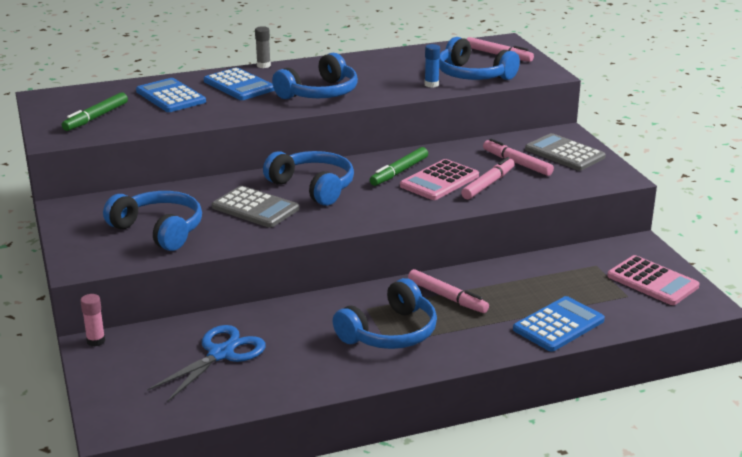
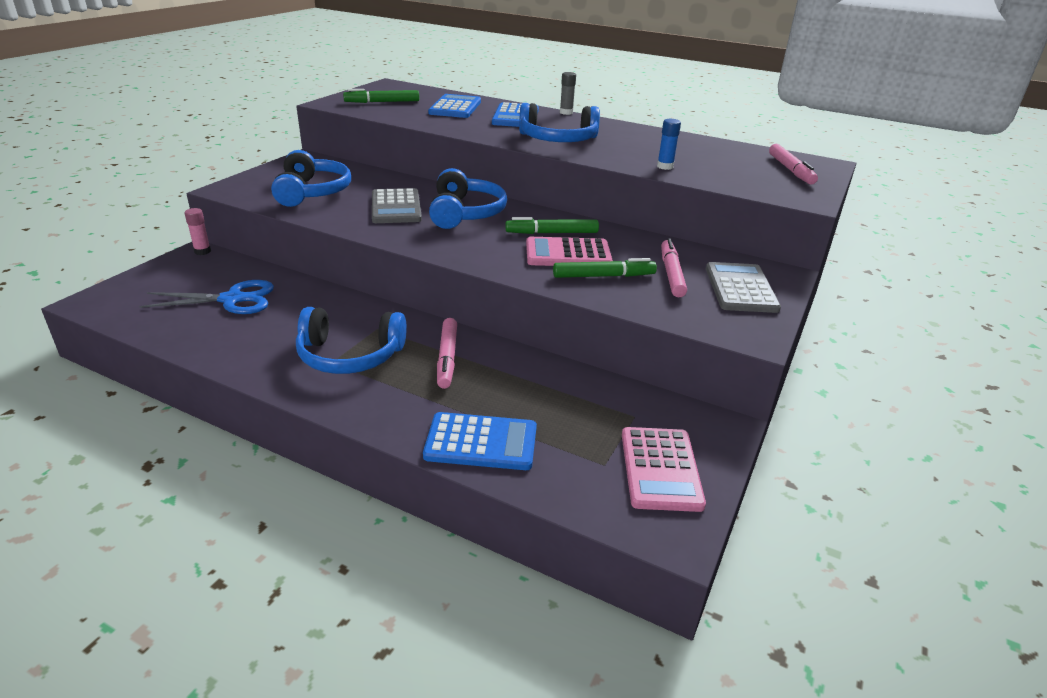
camera: 45 degrees right, 5 degrees up
(473, 75) = (723, 174): blue headphones -> none
(488, 184) = (604, 276): pink marker -> green marker

